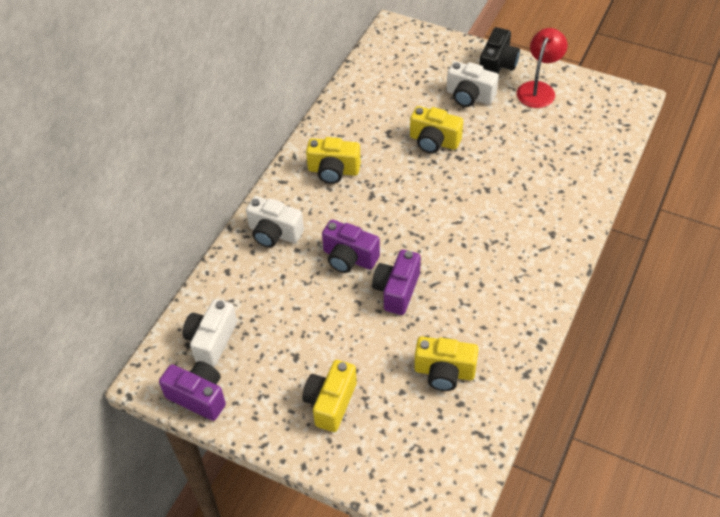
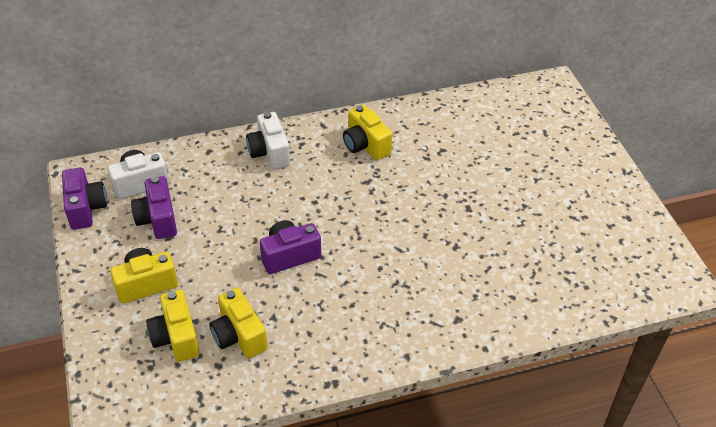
camera: 45 degrees right, 5 degrees down
(349, 258) = (291, 208): purple camera -> purple camera (158, 219)
(434, 141) = (466, 182): yellow camera -> yellow camera (176, 337)
(469, 96) = (542, 173): white camera -> none
(497, 65) = (600, 168): black camera -> none
(538, 89) = (609, 211): red lamp -> none

